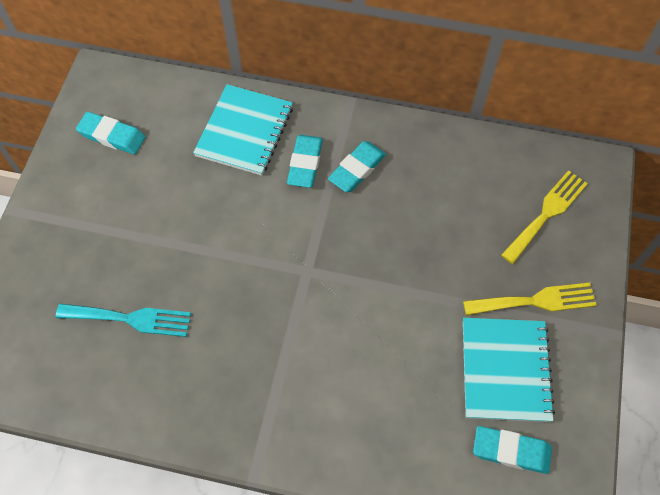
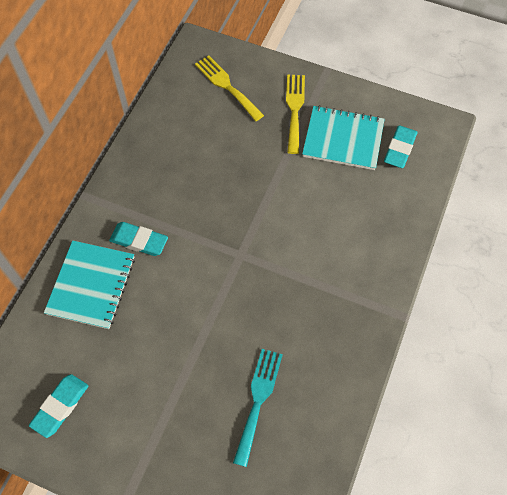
camera: 80 degrees left, 0 degrees up
(244, 131) = (91, 285): turquoise notebook -> turquoise notebook turned 75 degrees clockwise
(357, 169) = (155, 203): turquoise eraser -> none

